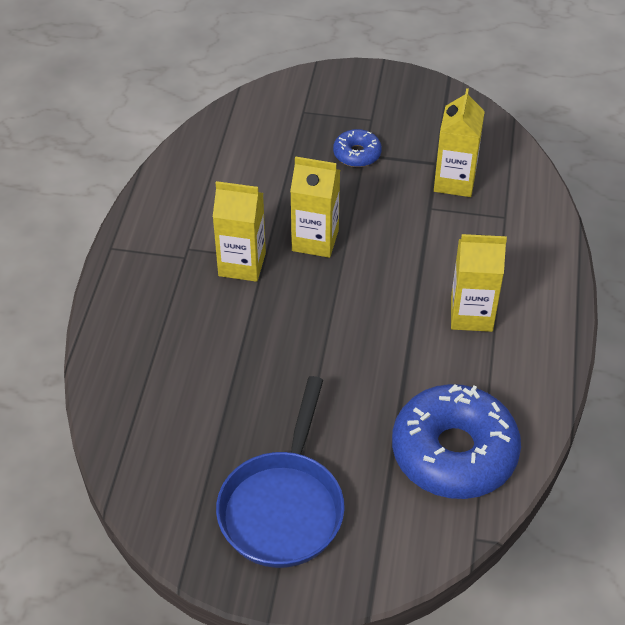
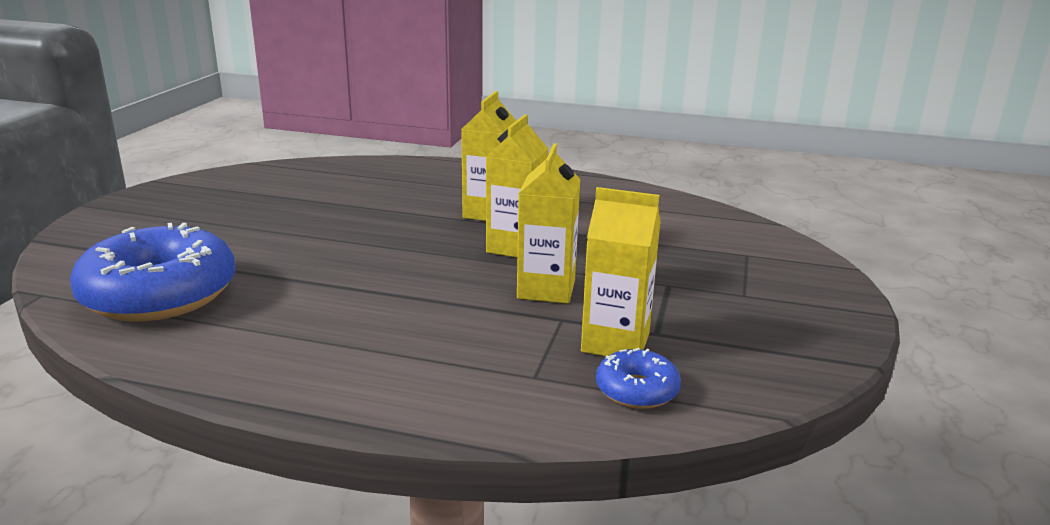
camera: 95 degrees right, 25 degrees down
(283, 506) = (182, 215): blue pan -> none
(357, 154) = (668, 280): blue donut -> blue donut (637, 390)
(471, 314) = (354, 327): yellow carton -> yellow carton (546, 289)

